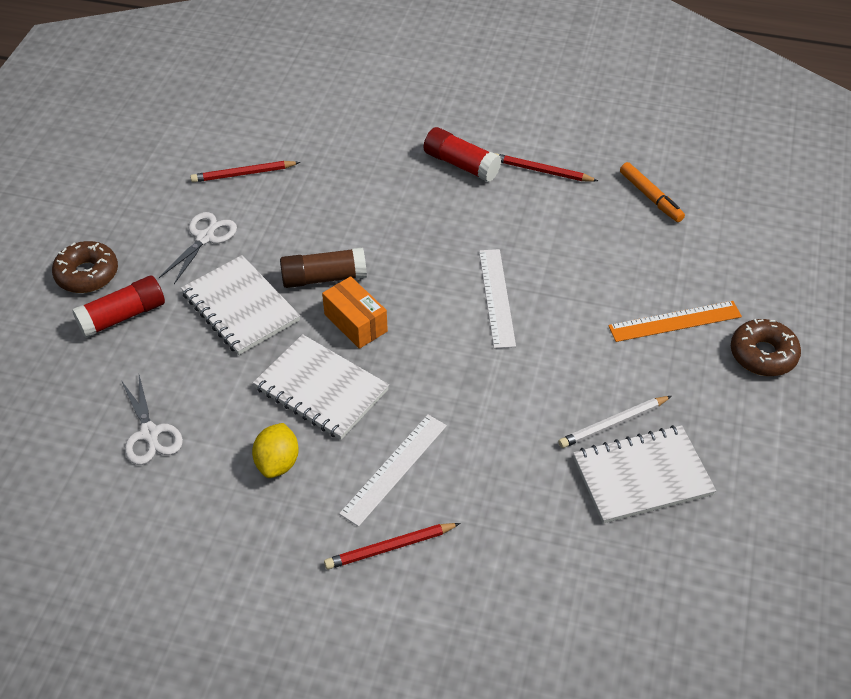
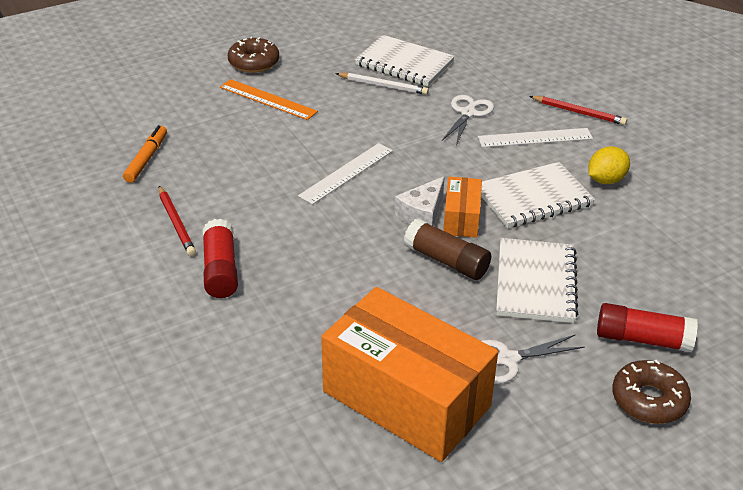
camera: 135 degrees left, 10 degrees down
(150, 434) = (683, 245): white scissors -> white scissors (468, 113)
(243, 174) = (406, 399): red pencil -> orange box
(321, 389) = (533, 198): white notebook -> white notebook turned 75 degrees clockwise
(390, 304) = (422, 213): none -> white cheese

